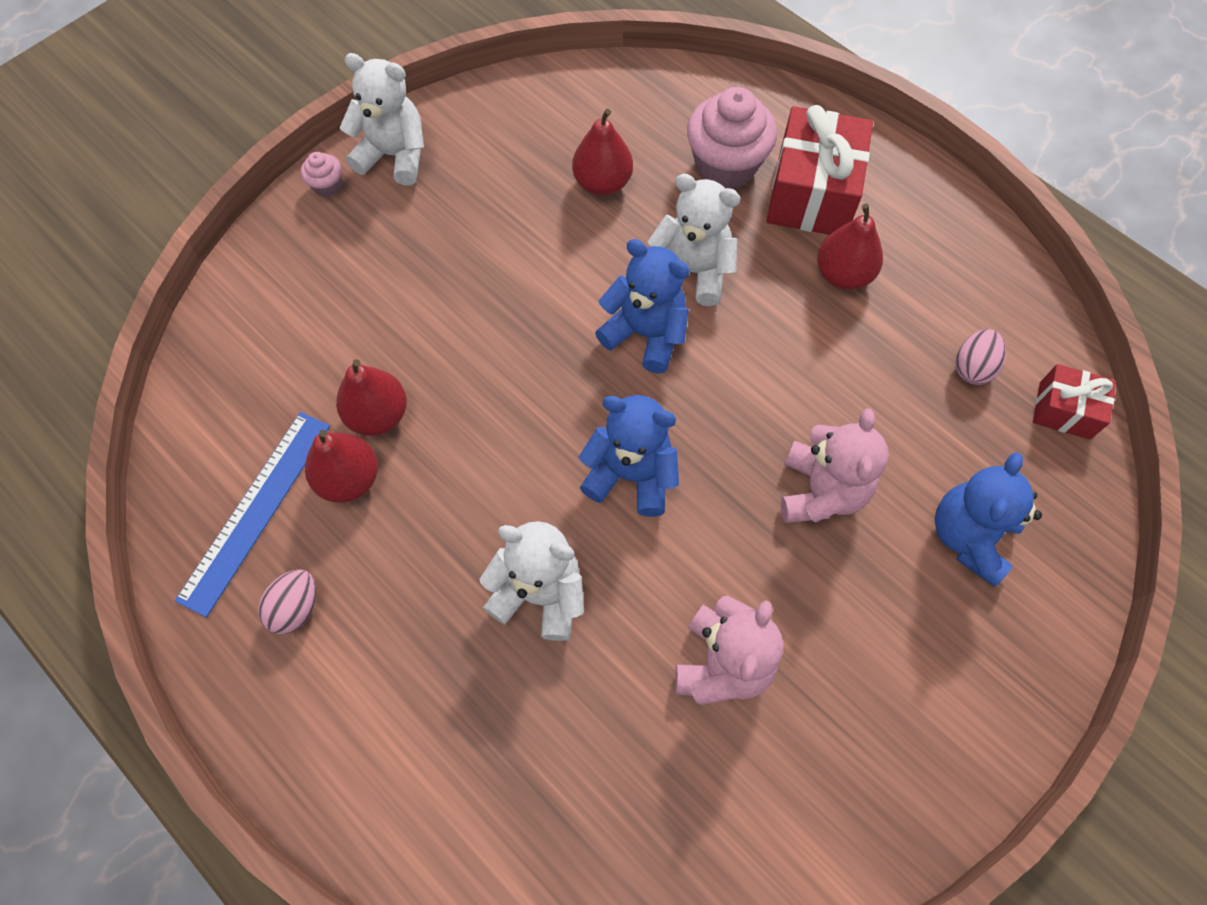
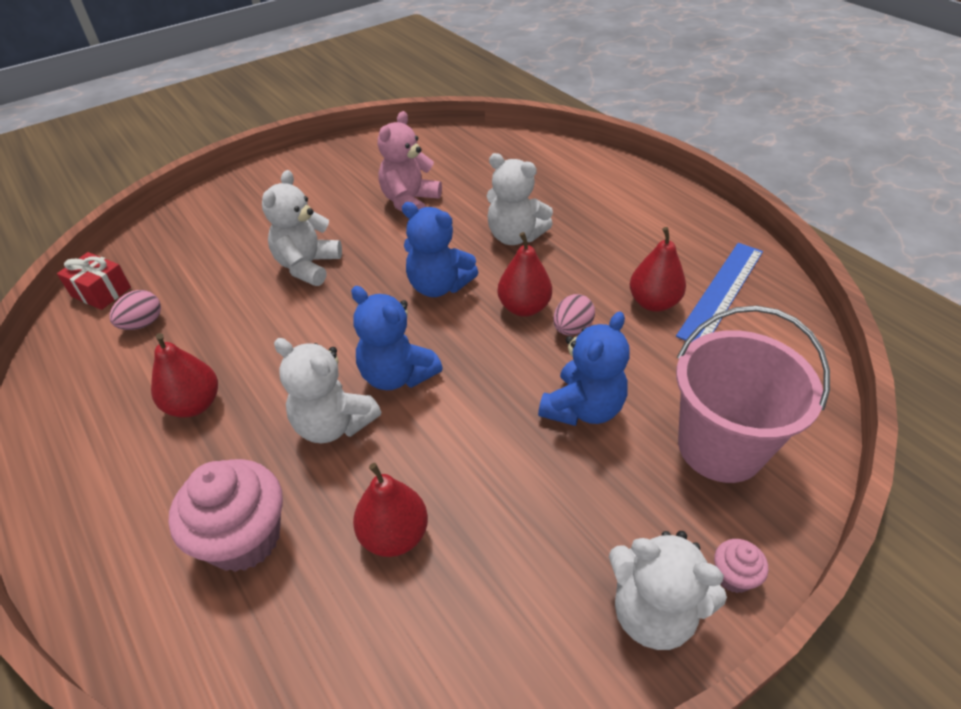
camera: 170 degrees left, 20 degrees down
(296, 608) = (677, 243): pink egg -> pink egg (572, 329)
(311, 293) = (720, 447): none -> pink bucket
(378, 415) = (636, 340): red pear -> red pear (524, 307)
(812, 193) = (169, 490): red gift -> none
(821, 491) = (307, 266): pink teddy bear -> white teddy bear
(969, 536) = (226, 237): blue teddy bear -> blue teddy bear (583, 408)

